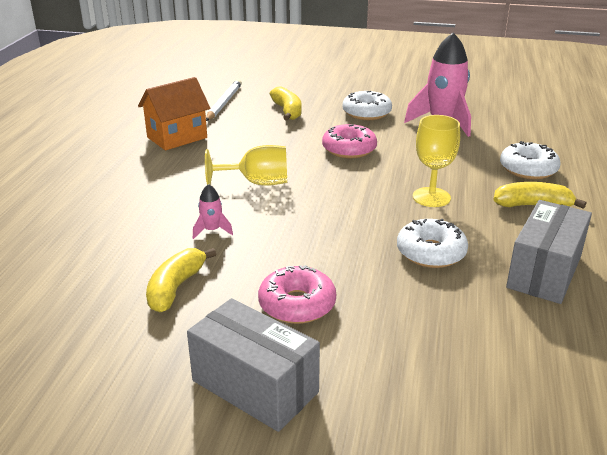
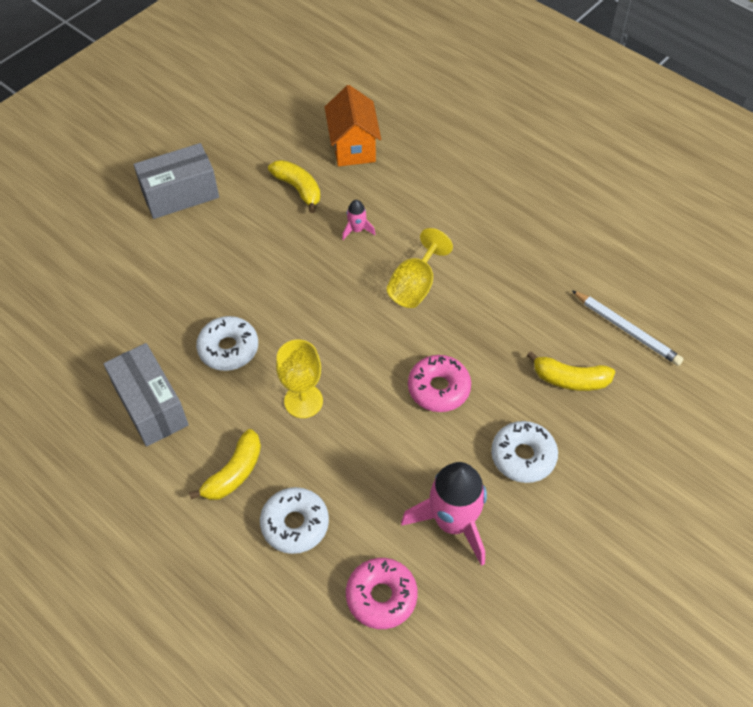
camera: 120 degrees right, 25 degrees up
(177, 137) = (549, 260): orange house -> orange house (353, 147)
(297, 304) = (233, 242): pink donut -> pink donut (381, 596)

